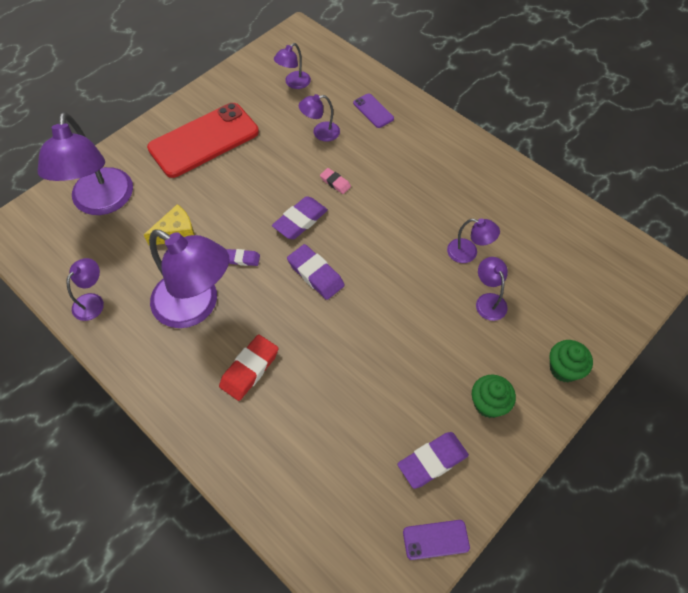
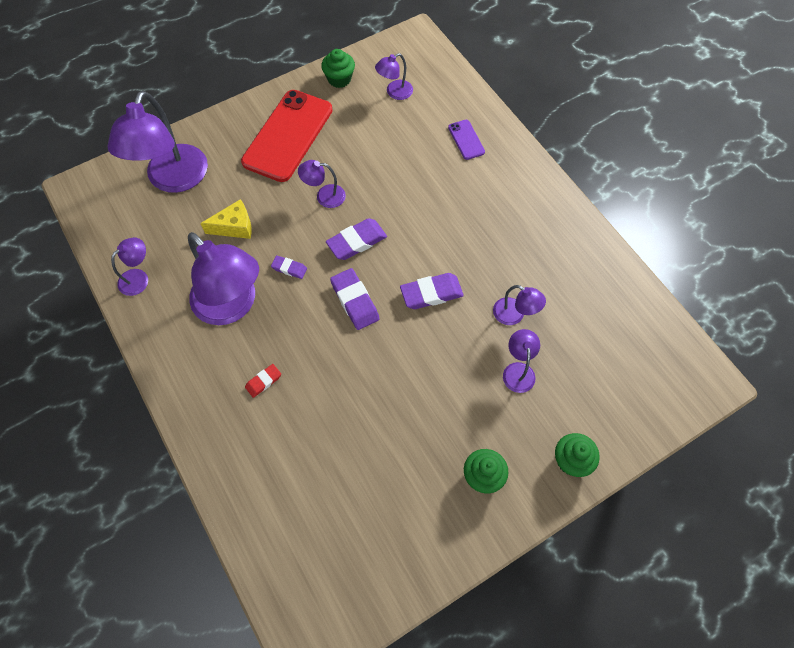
camera: 15 degrees right, 5 degrees up
(204, 140) = (288, 135): red phone -> red phone turned 45 degrees counterclockwise
(238, 81) = (339, 79): none -> green cupcake
(249, 369) = (263, 381): red eraser -> red eraser, size x0.56
(320, 133) = (405, 152): purple lamp -> purple lamp (324, 196)
(335, 182) = (403, 209): pink eraser -> none
(432, 461) = (409, 518): purple eraser -> purple eraser (431, 293)
(436, 539) = (387, 595): purple phone -> none

